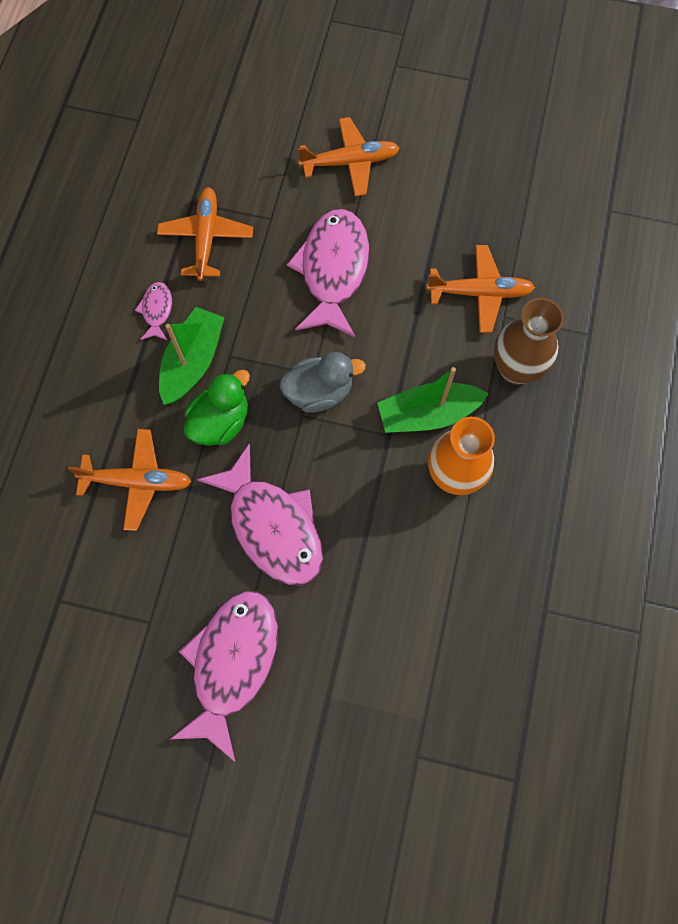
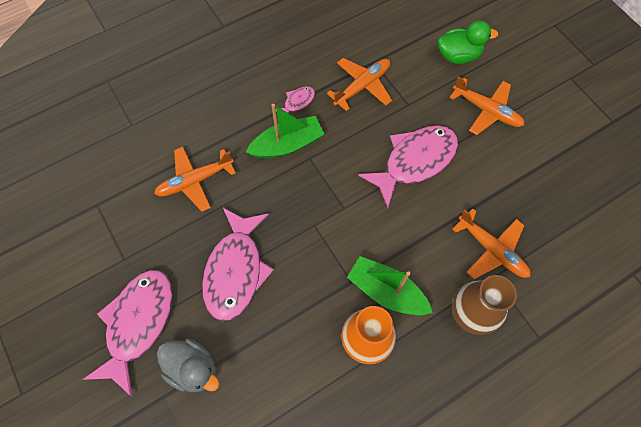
camera: 45 degrees right, 5 degrees down
(137, 481) = (195, 181): orange plane -> orange plane turned 105 degrees clockwise
(220, 422) = (268, 189): green duck -> green duck (458, 56)
(232, 663) = (138, 323): pink fish -> pink fish turned 45 degrees counterclockwise
(319, 392) = (337, 221): grey duck -> grey duck (193, 368)

